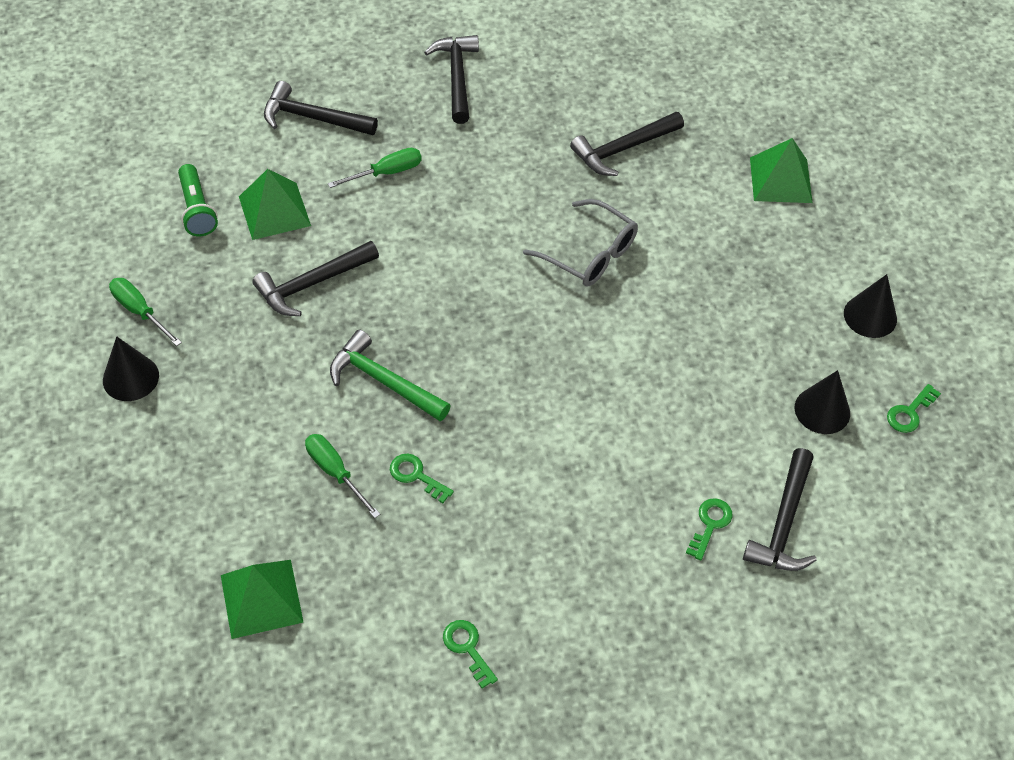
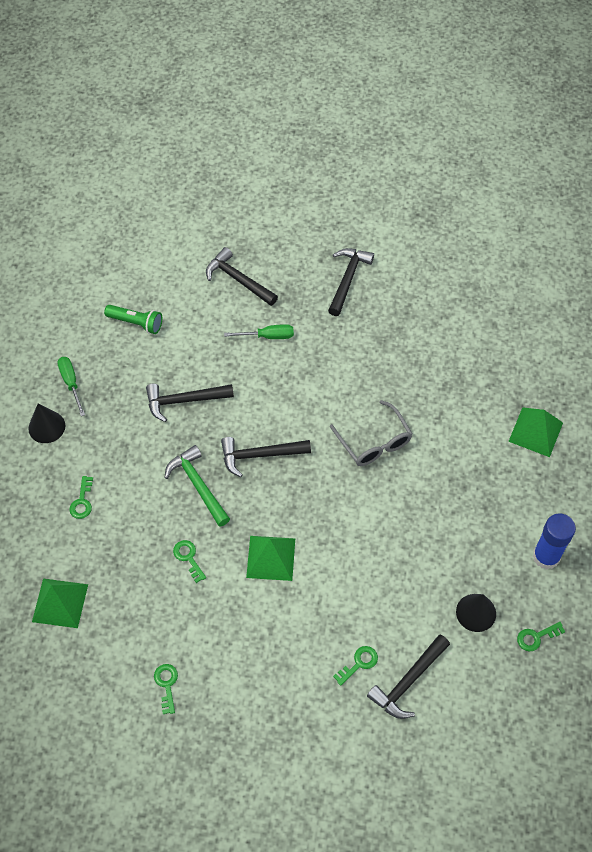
camera: 25 degrees right, 5 degrees up
(197, 209) = (136, 323): green flashlight -> green flashlight turned 75 degrees counterclockwise
(229, 456) = (82, 501): none -> green key
(274, 211) = (184, 340): green pyramid -> green pyramid (271, 558)
(335, 472) = (140, 537): green screwdriver -> none
(623, 149) = (436, 371): black hammer -> black hammer (260, 455)
(870, 316) = (546, 556): black cone -> blue glue stick

